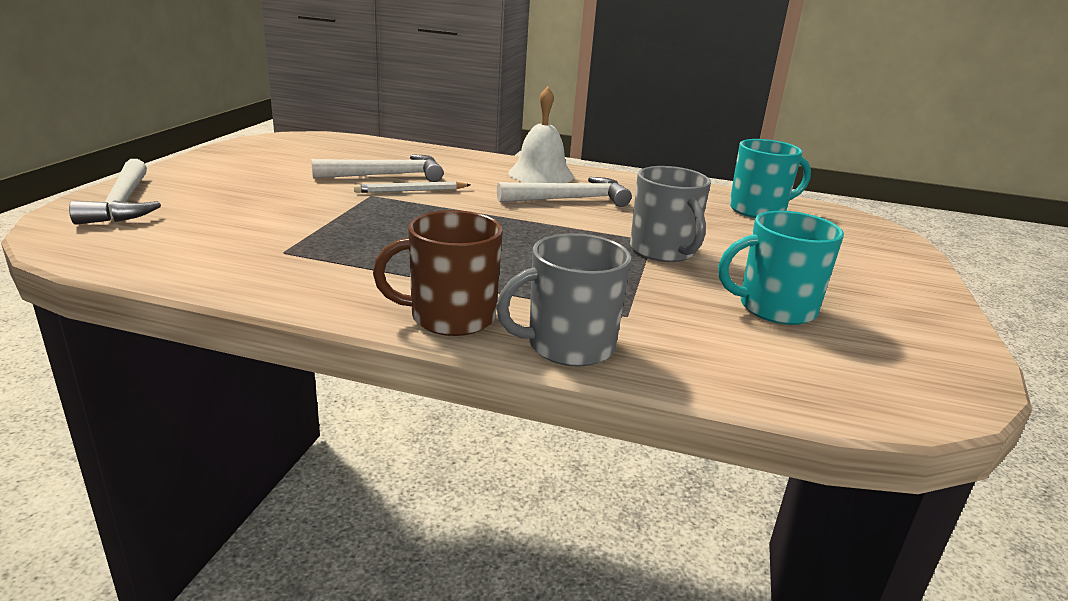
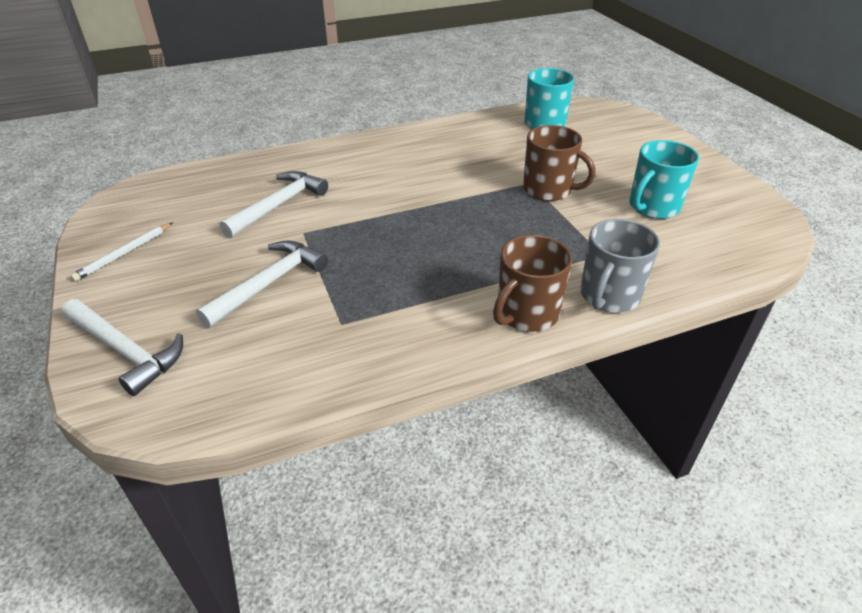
camera: 35 degrees left, 15 degrees up
(411, 191) = (323, 213): white pencil -> white pencil (124, 253)
(541, 174) = (380, 150): white bell -> none
(570, 199) = (435, 167): white hammer -> white hammer (269, 283)
(663, 251) = (549, 190): grey mug -> brown mug

